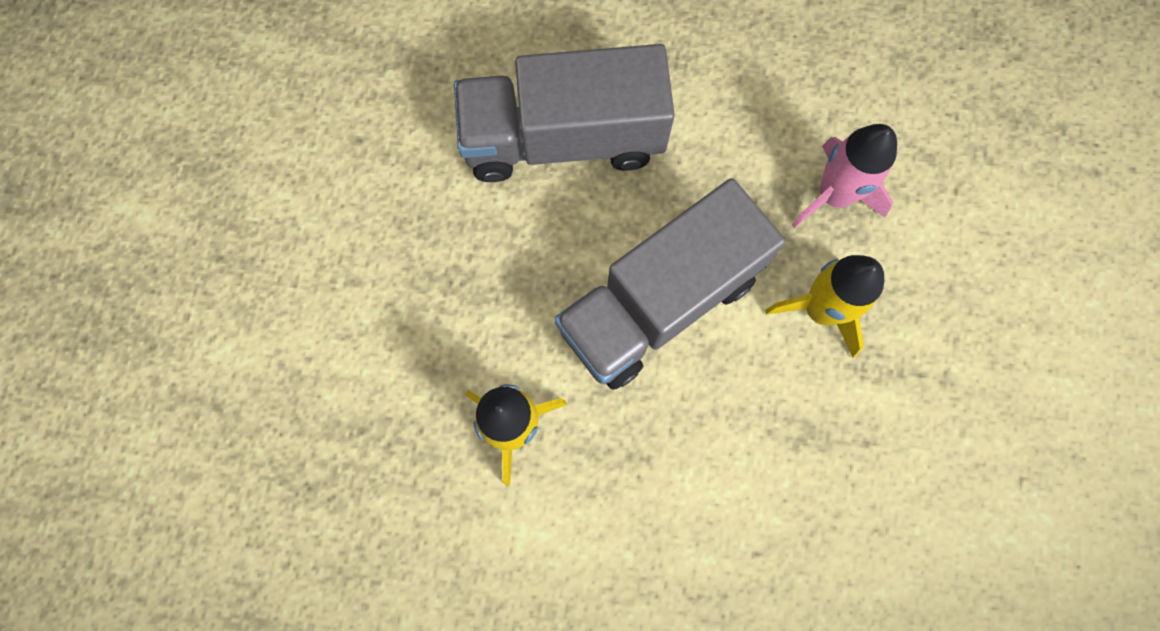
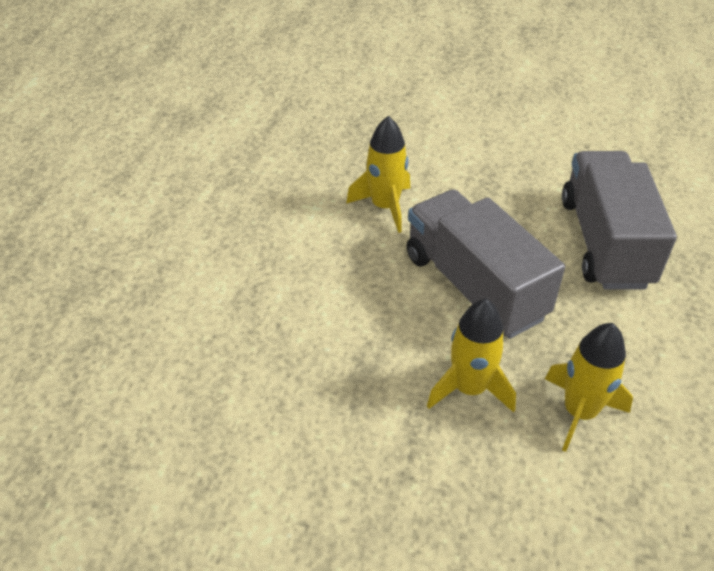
camera: 95 degrees right, 30 degrees down
(834, 195) = (579, 412): pink rocket -> yellow rocket

